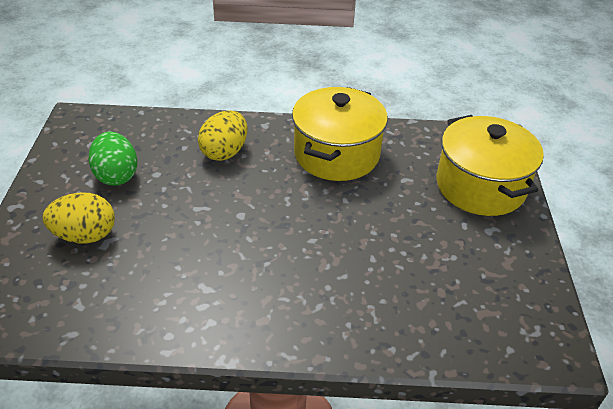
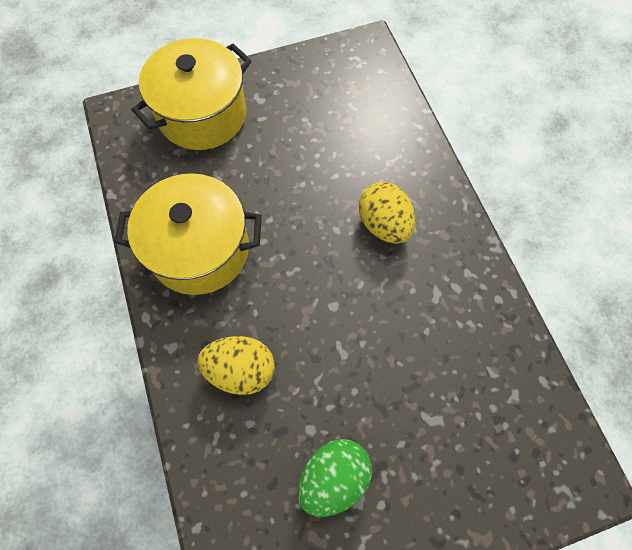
camera: 110 degrees left, 25 degrees up
(85, 235) = (436, 449): yellow egg -> yellow egg (384, 224)

